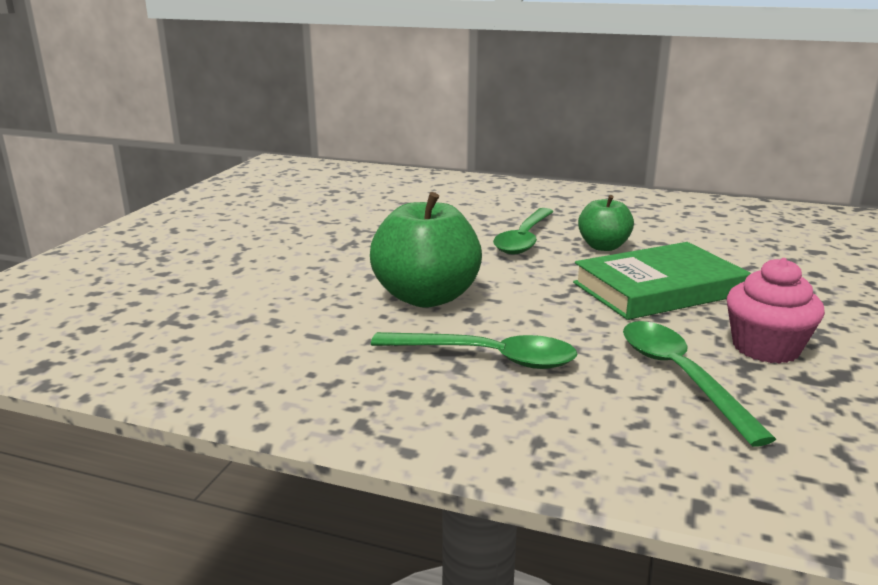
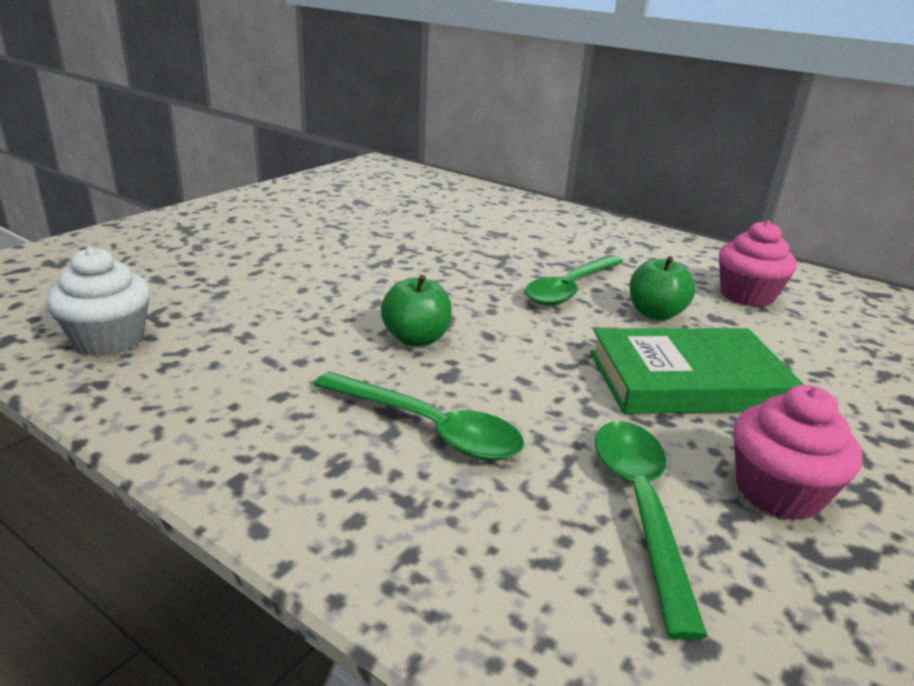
camera: 15 degrees right, 5 degrees up
(148, 346) = (109, 339): none -> white cupcake
(426, 297) = (416, 339): green apple -> green apple, size x0.58
(663, 222) = (746, 295): none -> pink cupcake

